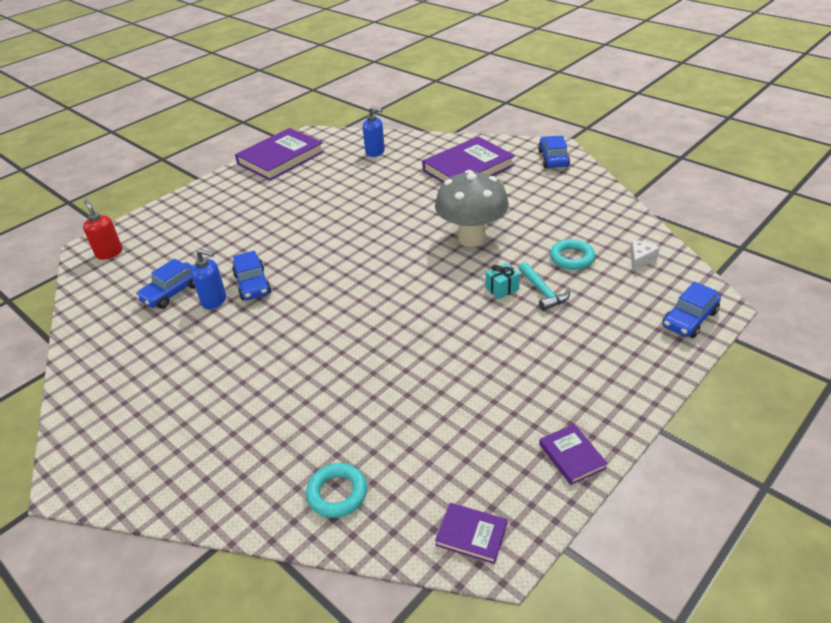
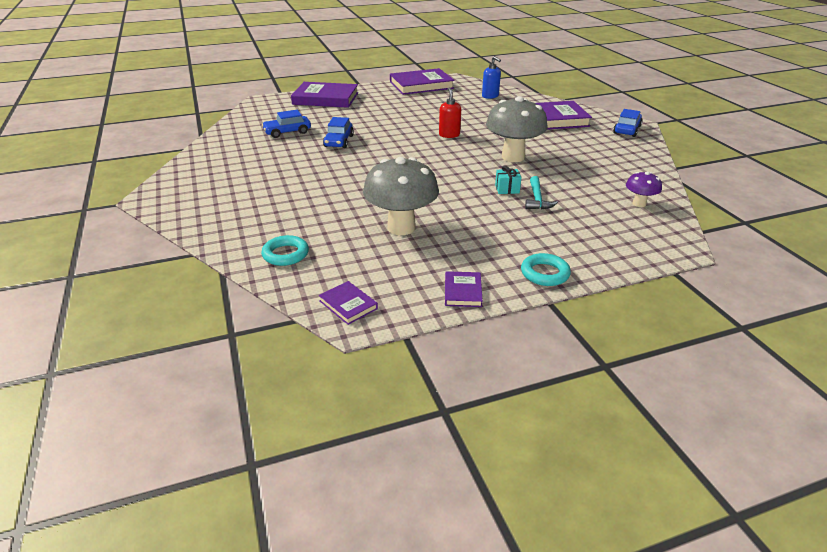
camera: 25 degrees right, 5 degrees down
(109, 253) = (271, 105): red soap dispenser -> red soap dispenser (449, 135)
(176, 217) = (325, 98): none -> purple book
(214, 300) = (308, 142): blue soap dispenser -> none
(436, 392) = (401, 227): none -> grey mushroom
(572, 258) = (581, 187): turquoise ring -> turquoise ring (544, 273)
(640, 260) = (639, 204): white cheese -> purple mushroom
(689, 319) = (645, 249): blue car -> none

